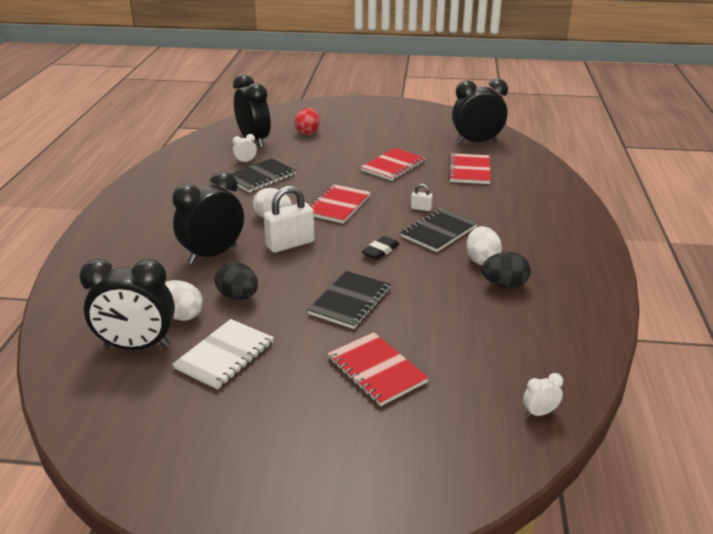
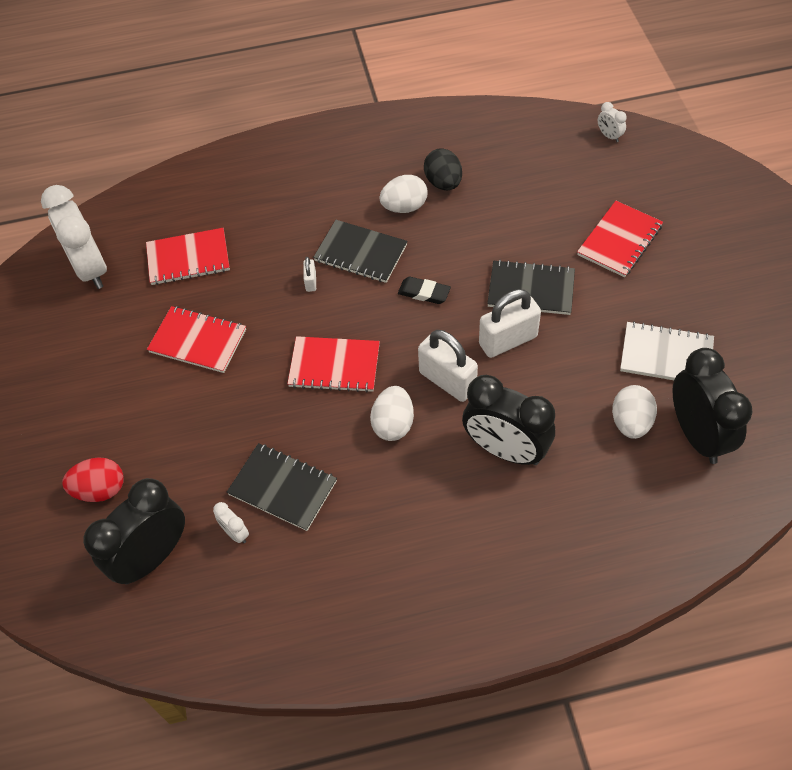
camera: 105 degrees left, 25 degrees up
(238, 296) = (572, 386): black egg -> none
(306, 277) = (508, 340): none -> white padlock
(476, 142) = (91, 269): black clock -> white clock

